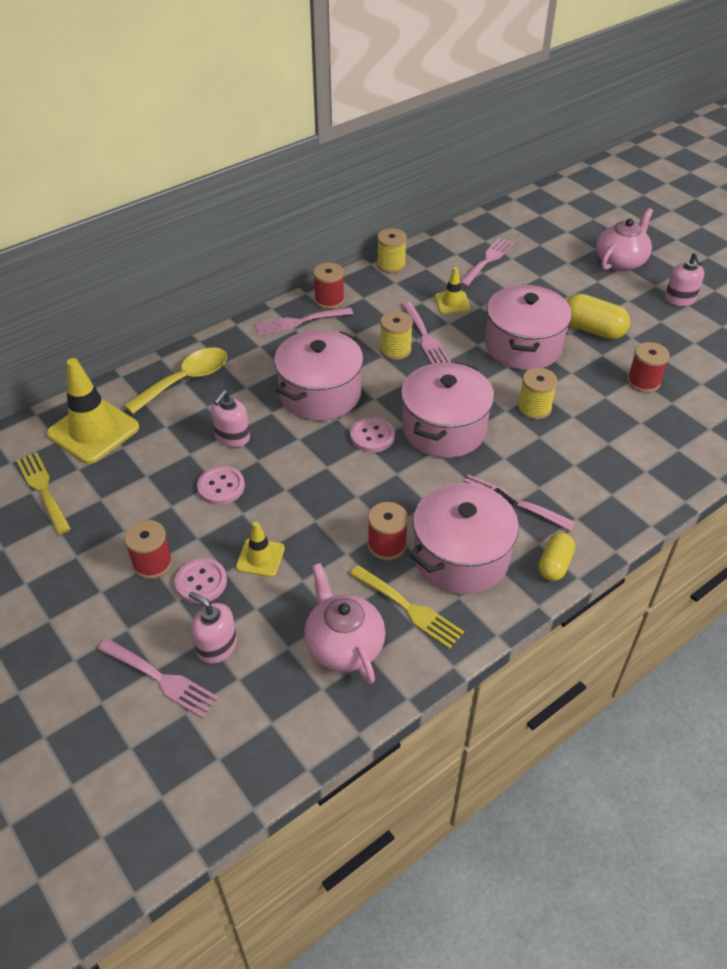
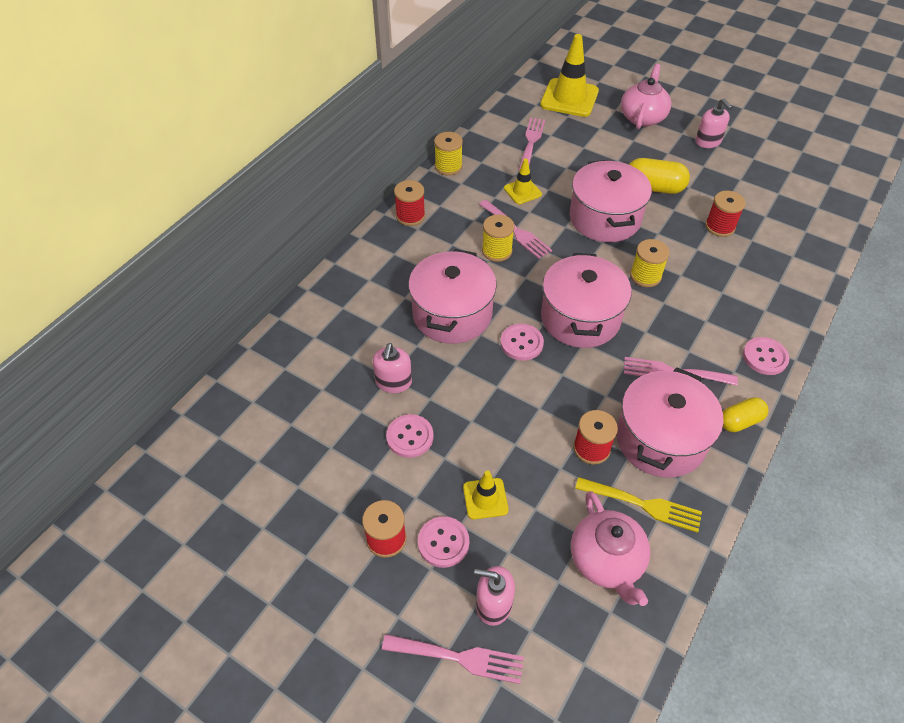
camera: 20 degrees left, 5 degrees up
(43, 489) = (233, 495): yellow fork -> none
(93, 431) = (252, 415): yellow traffic cone -> yellow traffic cone (569, 98)
(186, 380) = (317, 335): yellow spoon -> none
(299, 322) = (394, 245): pink fork -> none
(344, 645) = (606, 561): pink teapot -> pink teapot turned 150 degrees counterclockwise
(554, 564) = (740, 421): yellow capsule -> yellow capsule turned 60 degrees clockwise
(618, 514) = (765, 357): none -> pink button

